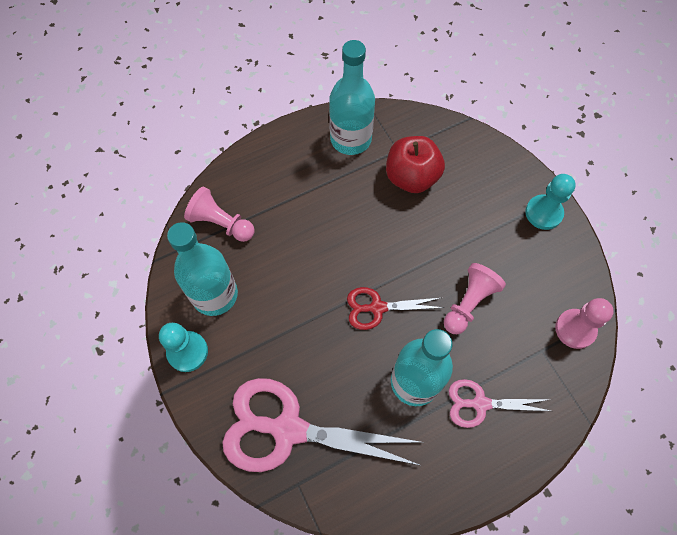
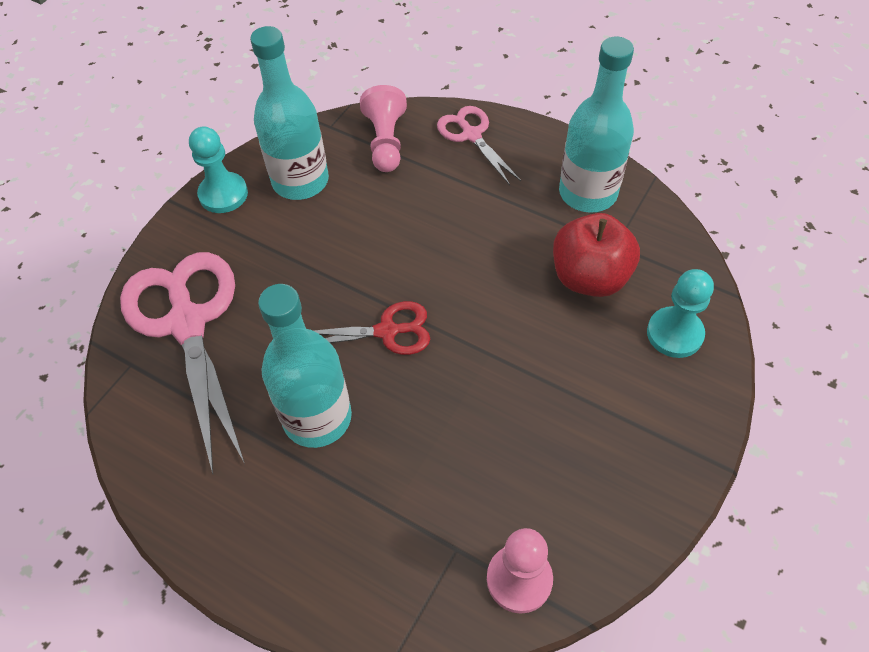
camera: 60 degrees right, 10 degrees down
(377, 308) = (387, 331): red scissors -> red scissors turned 120 degrees clockwise
(469, 303) = (463, 426): pink pawn -> none
(480, 404) = (333, 507): pink scissors -> pink scissors (471, 135)
(543, 213) = (669, 453): turquoise pawn -> turquoise pawn (674, 334)

